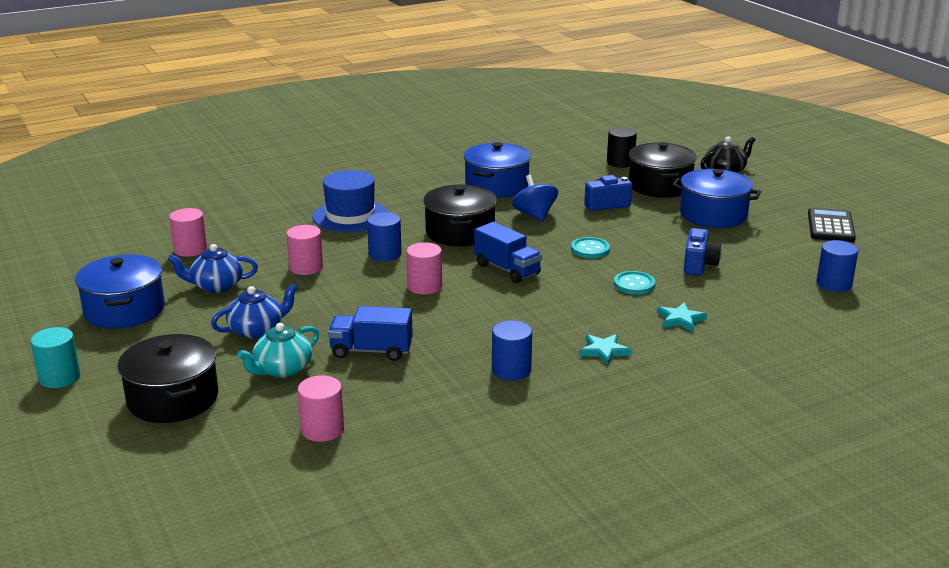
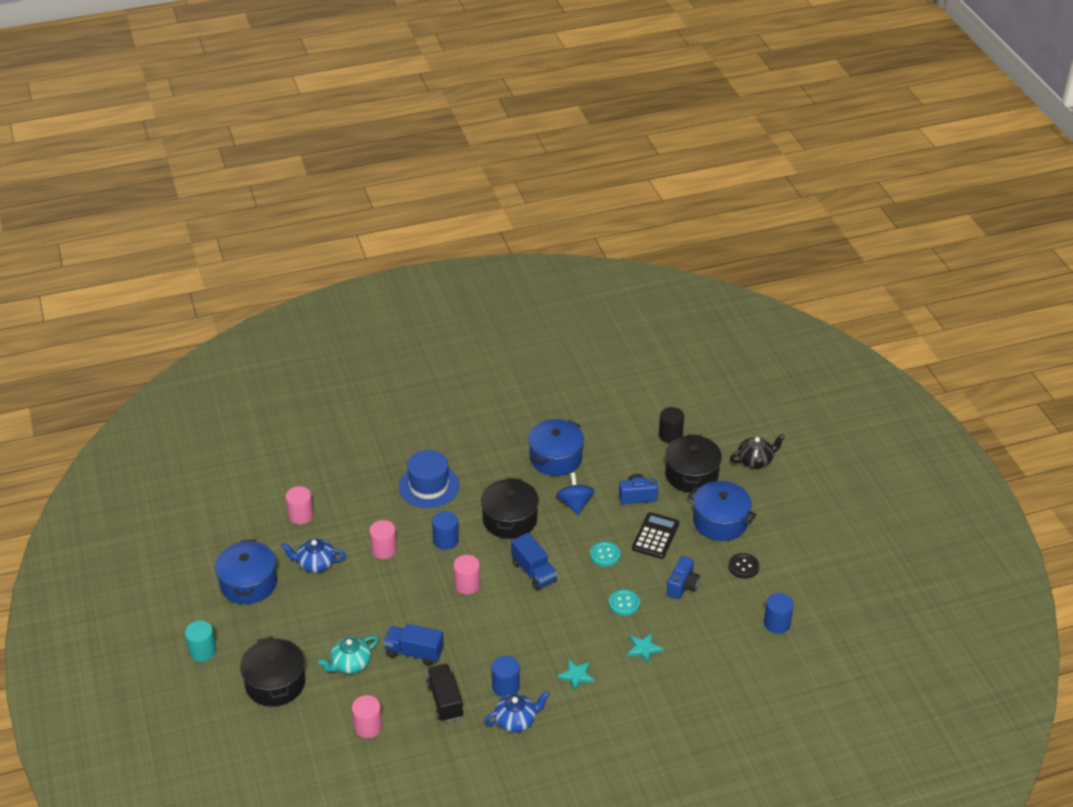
camera: 10 degrees right, 15 degrees up
(257, 330) = (339, 618): blue teapot -> blue teapot (516, 720)
(430, 392) = (445, 701): none -> black truck
(763, 245) = (743, 567): none -> black button
(830, 226) = (809, 550): black calculator -> black calculator (655, 536)

